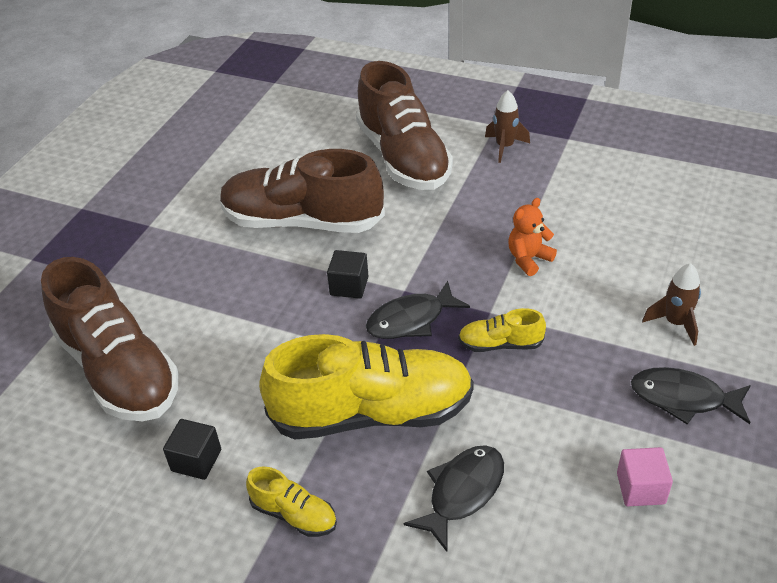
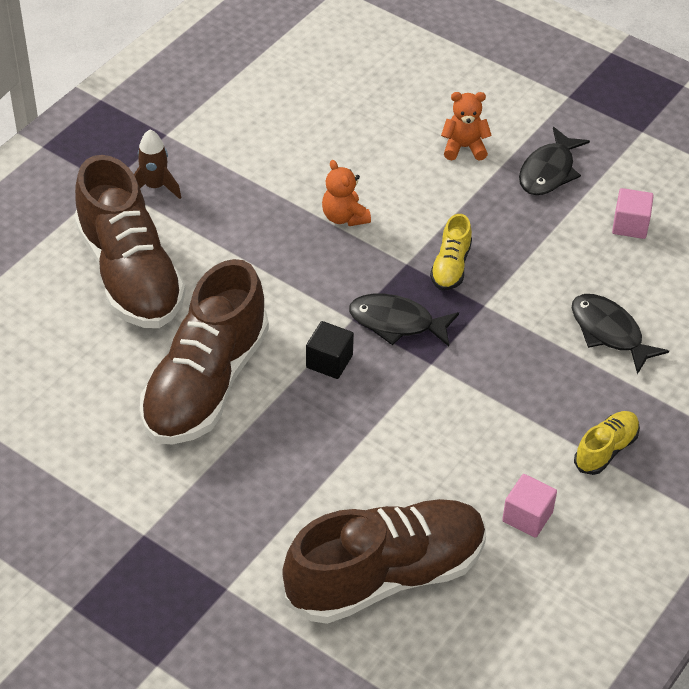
camera: 80 degrees left, 5 degrees up
(196, 460) = (527, 516): black cube -> pink cube
(372, 413) = (506, 375): yellow shoe -> none
(403, 158) = (130, 274): brown shoe -> brown shoe turned 75 degrees clockwise
(411, 320) = (396, 323): black fish -> black fish turned 120 degrees clockwise
(675, 323) = (464, 147): brown rocket -> orange teddy bear

